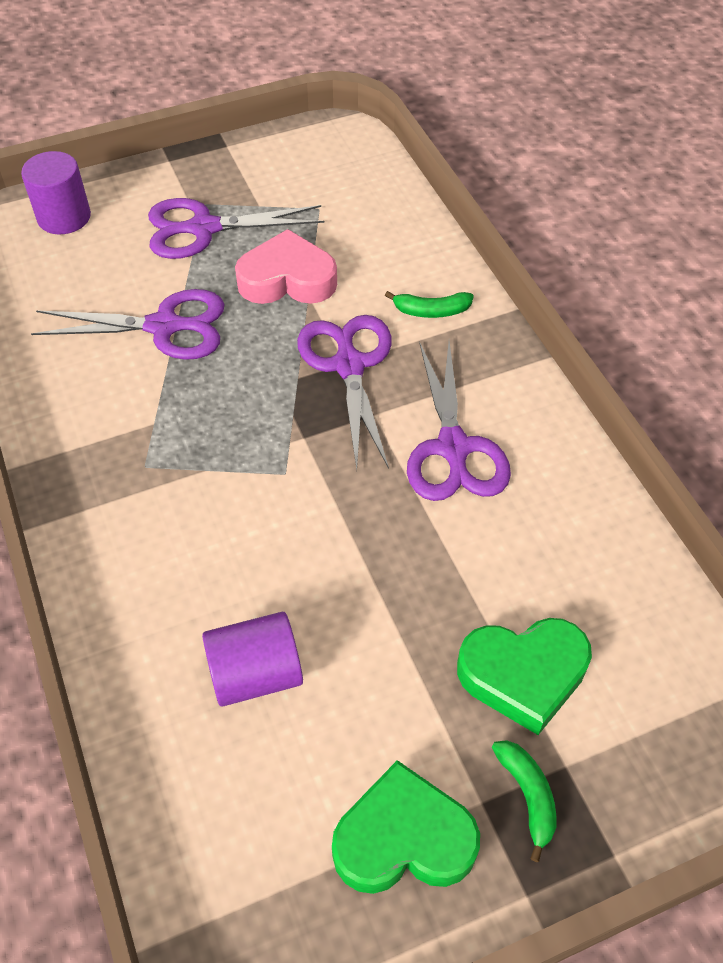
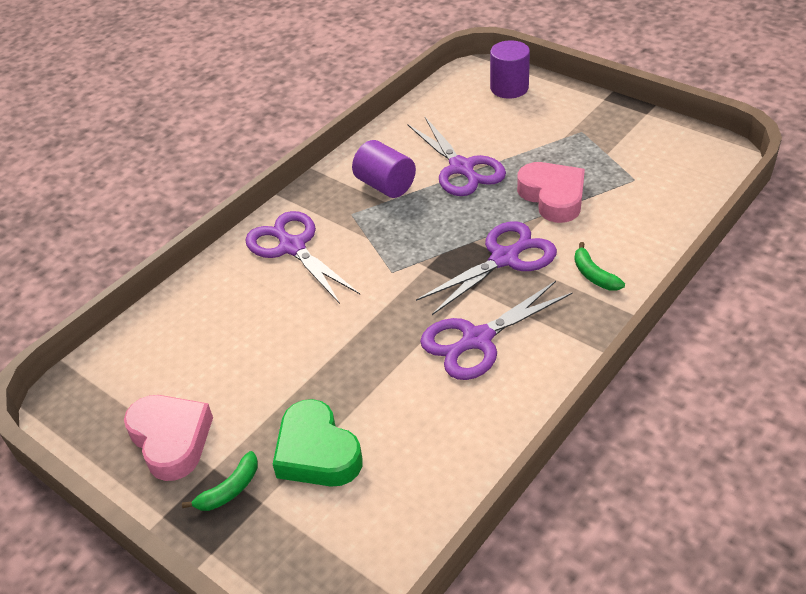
camera: 65 degrees right, 10 degrees down
(204, 228) = (559, 142): purple scissors -> purple scissors (292, 247)
(256, 674) = (241, 327): purple cylinder -> purple cylinder (385, 185)
(403, 839) = (171, 440): green heart -> pink heart

